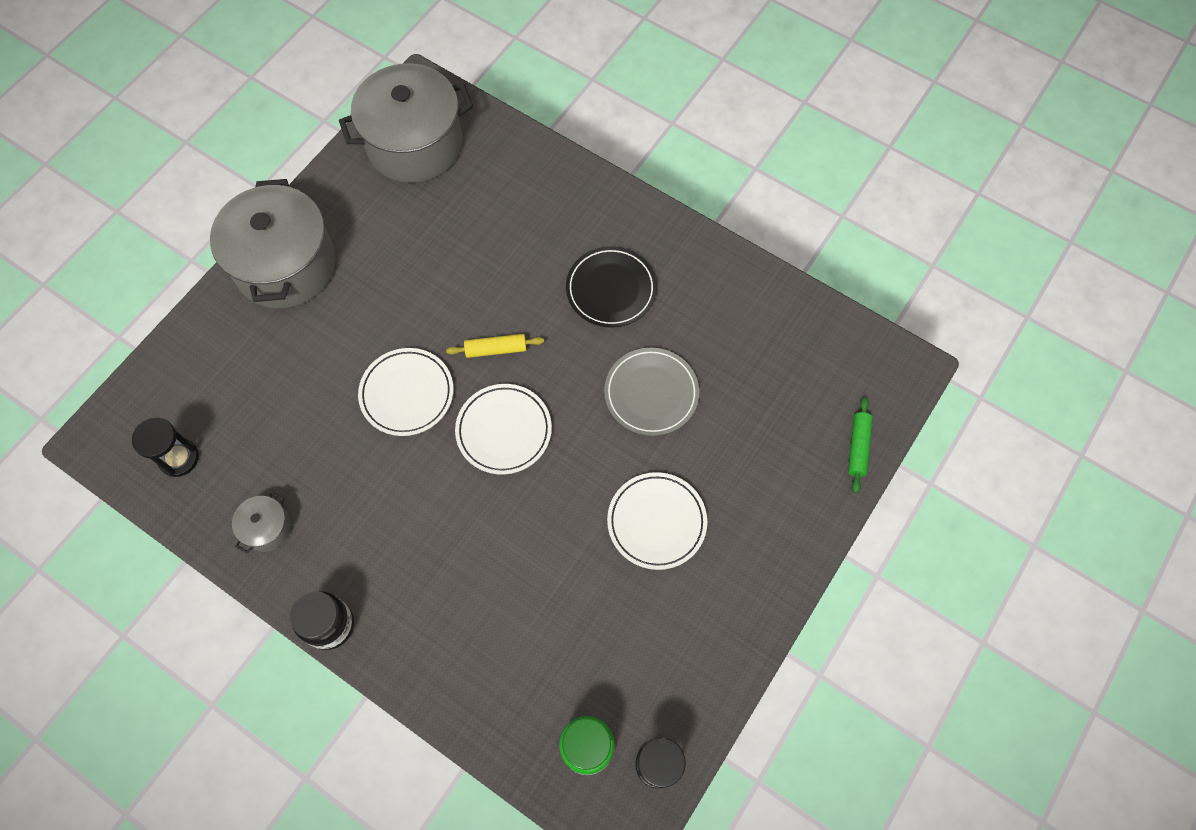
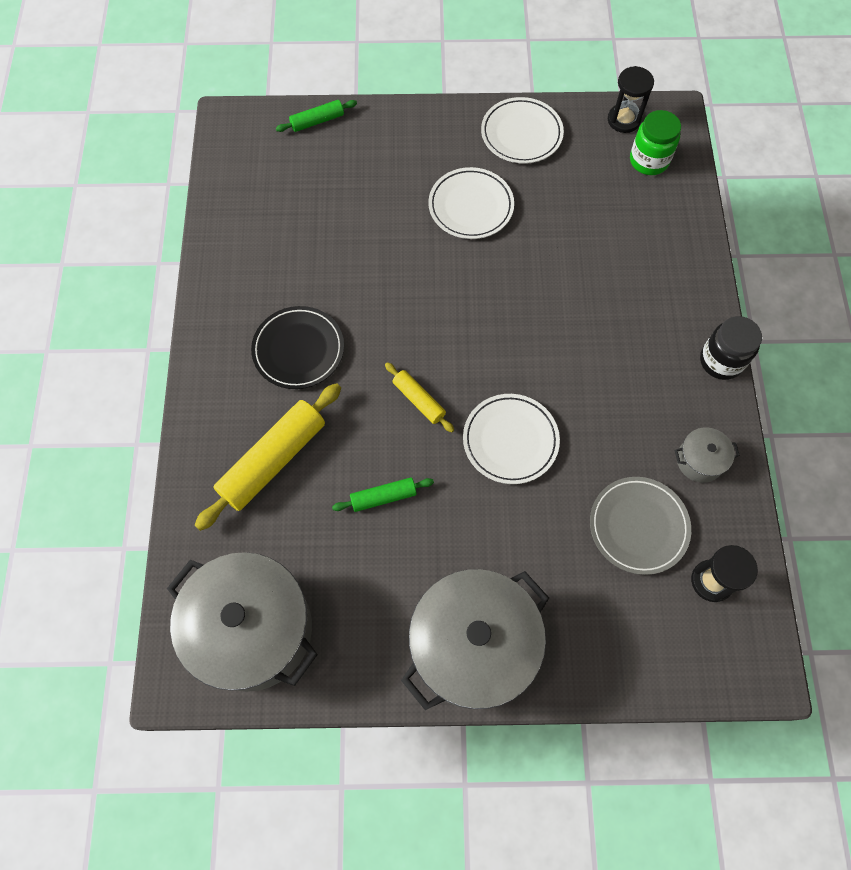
camera: 125 degrees left, 0 degrees up
(438, 275) = (383, 497): none -> green rolling pin
(504, 430) = (483, 347): white plate -> white plate (521, 134)
(528, 220) = (273, 460): none -> yellow rolling pin
(651, 393) = (372, 266): grey plate -> grey plate (638, 526)

